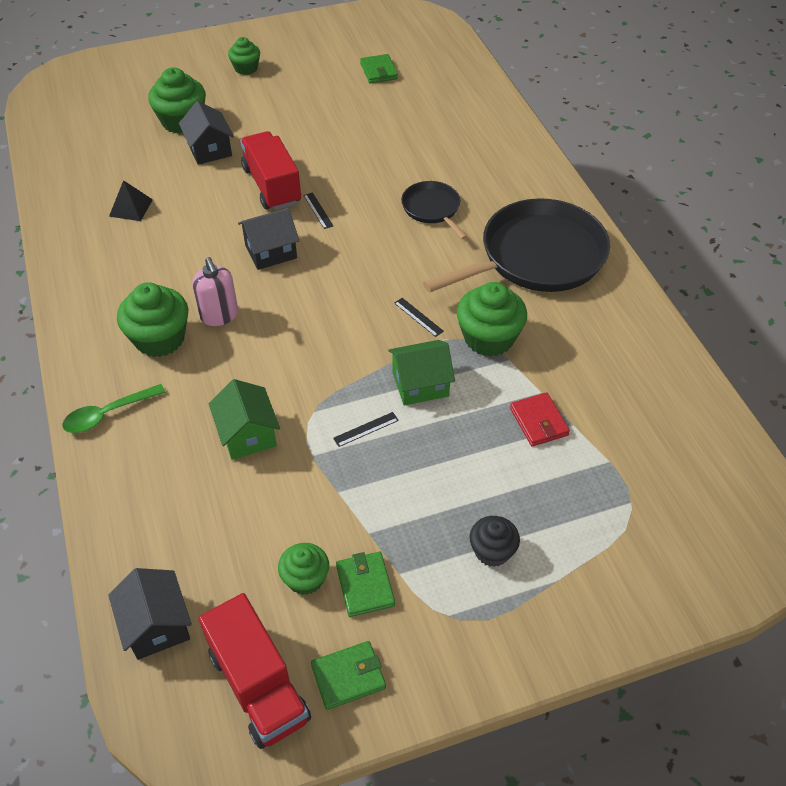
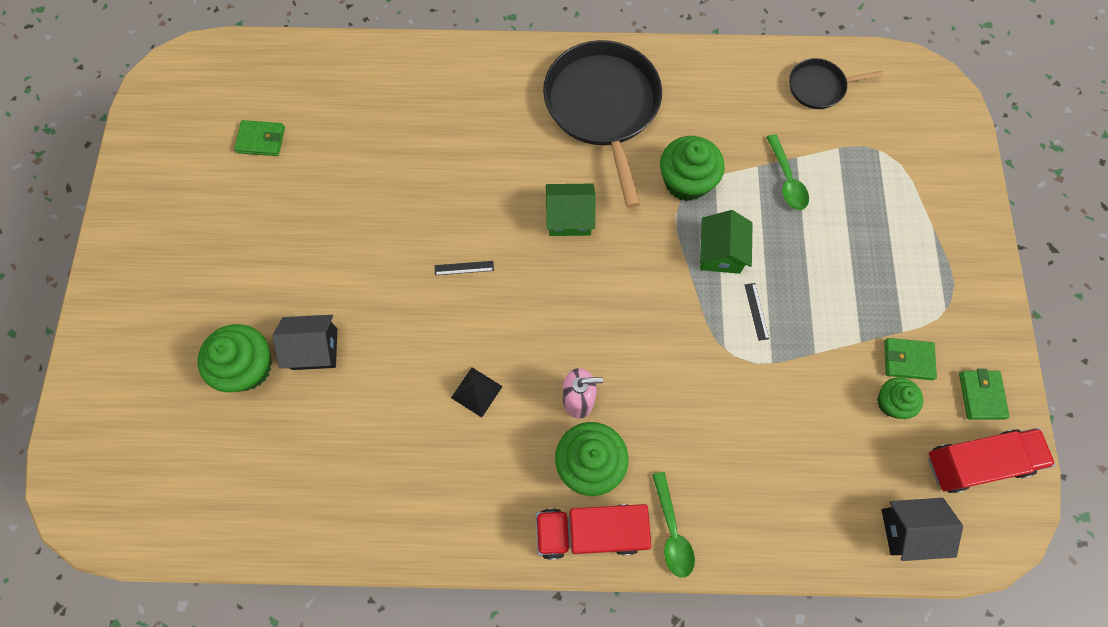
camera: 70 degrees left, 20 degrees up
(131, 207) = (378, 454): black pyramid -> black pyramid (476, 392)
(246, 68) = (180, 273): green cupcake -> none
(247, 434) = (734, 410): green house -> green house (569, 218)
(271, 251) = (506, 328): black house -> none
(272, 186) = (406, 301): red truck -> red truck (590, 532)
(418, 317) = (642, 227): black ruler -> none
(432, 209) = (505, 166): black pan -> black pan (819, 87)
(492, 551) = (898, 259): black cupcake -> none
(539, 422) = (787, 180): red wallet -> green spoon

